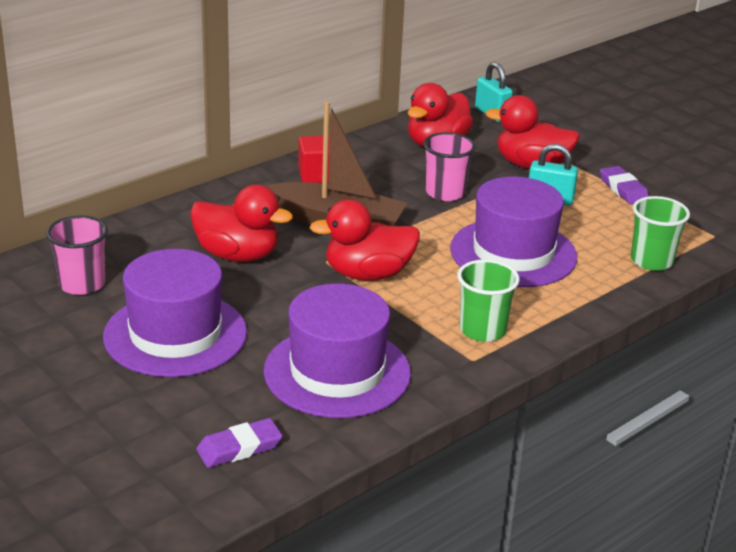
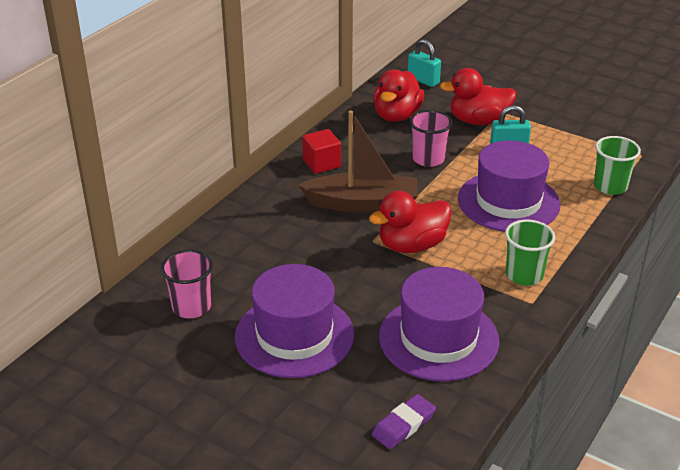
camera: 15 degrees left, 5 degrees up
(237, 255) = (301, 251): red duck -> none
(623, 189) = (556, 128): purple eraser -> none

